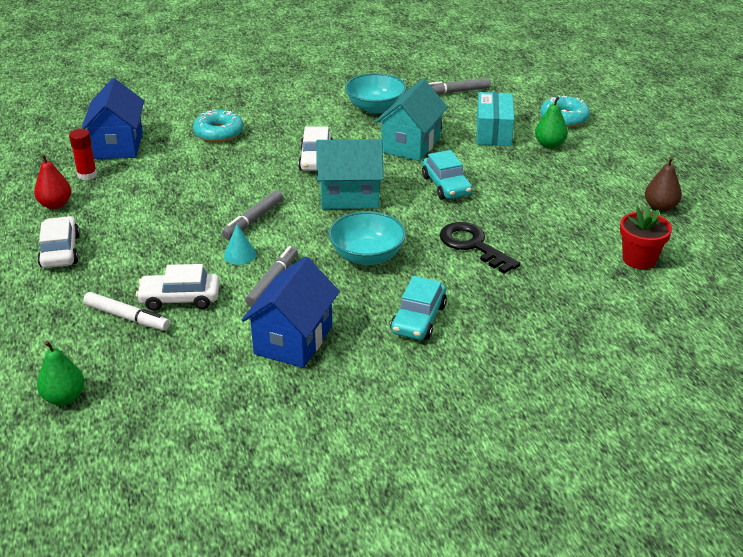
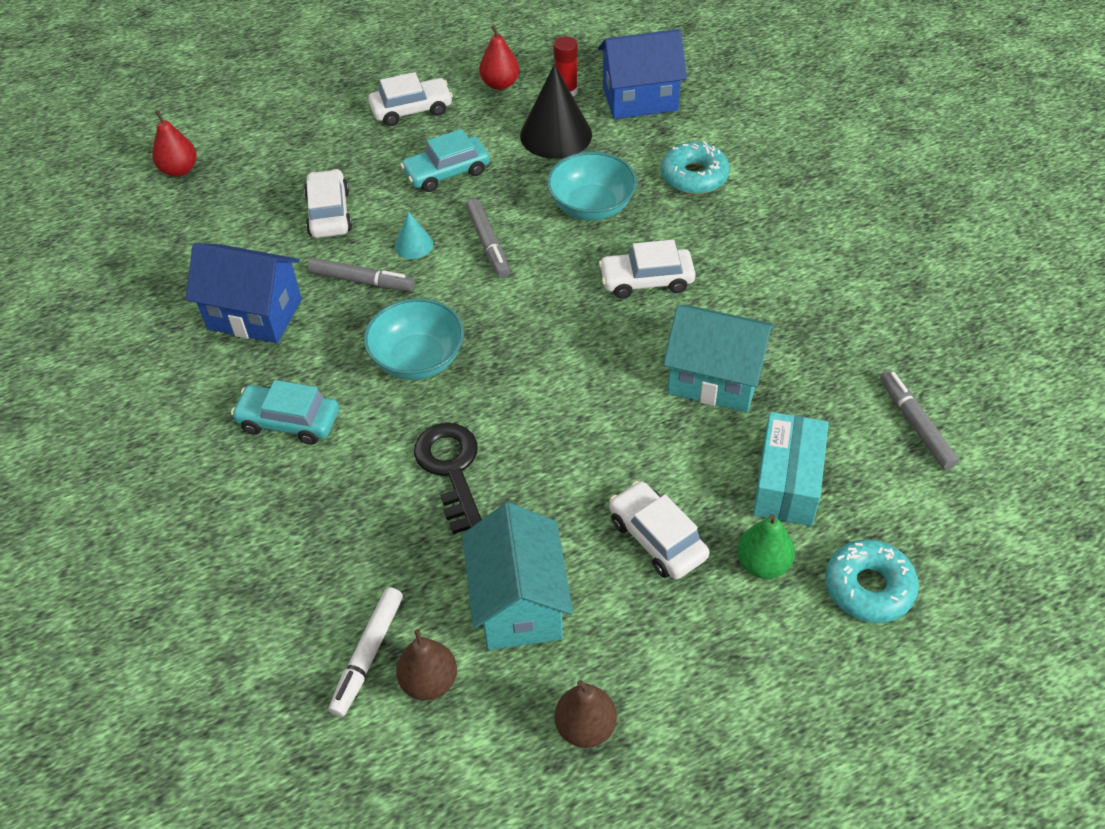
camera: 85 degrees right, 15 degrees up
(64, 397) = (179, 170): green pear -> red pear
(127, 317) = (297, 182): white marker -> white marker (368, 655)
(139, 183) = (556, 135): none -> black cone
(253, 220) = (488, 244): grey marker -> grey marker turned 135 degrees counterclockwise
(350, 196) = (557, 327): turquoise house -> turquoise house (519, 603)
(375, 107) = (821, 326): turquoise bowl -> turquoise bowl (591, 206)
(446, 185) = (603, 430): turquoise car -> turquoise car (446, 172)
(472, 245) = (451, 468): black key -> black key turned 60 degrees counterclockwise
(493, 131) = (787, 482): turquoise box -> turquoise box turned 75 degrees counterclockwise
(532, 175) = (657, 538): none -> white car
(639, 259) = (429, 681): red flower pot -> brown pear

